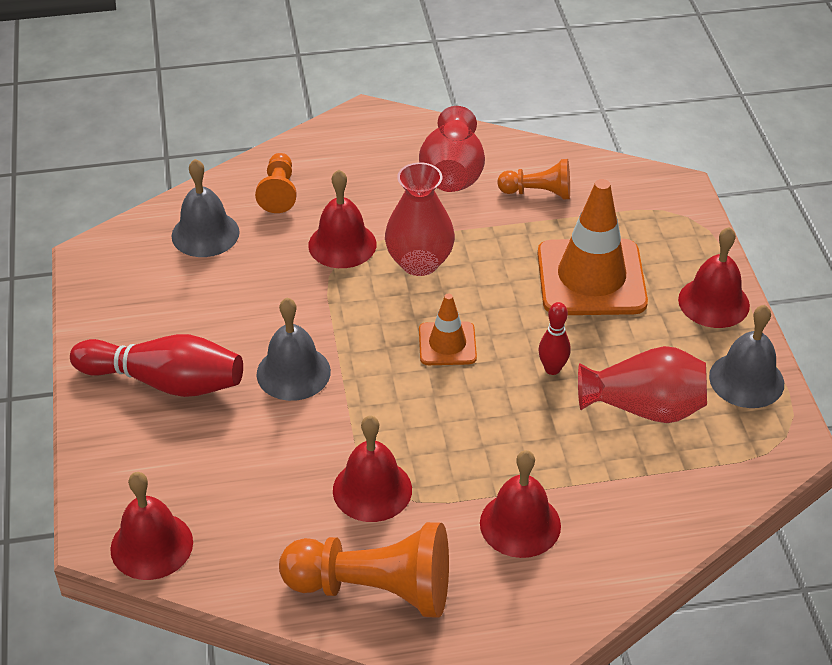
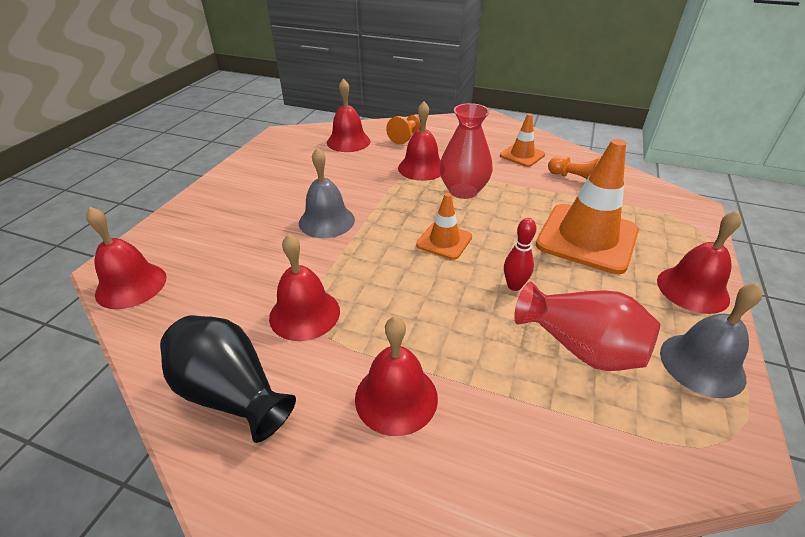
camera: 30 degrees right, 5 degrees down
(165, 382) = (249, 199): red bowling pin -> none
(205, 234) = (348, 141): grey bell -> red bell
(374, 589) = (231, 393): orange pawn -> black vase
(452, 174) = (522, 155): red vase -> orange traffic cone

